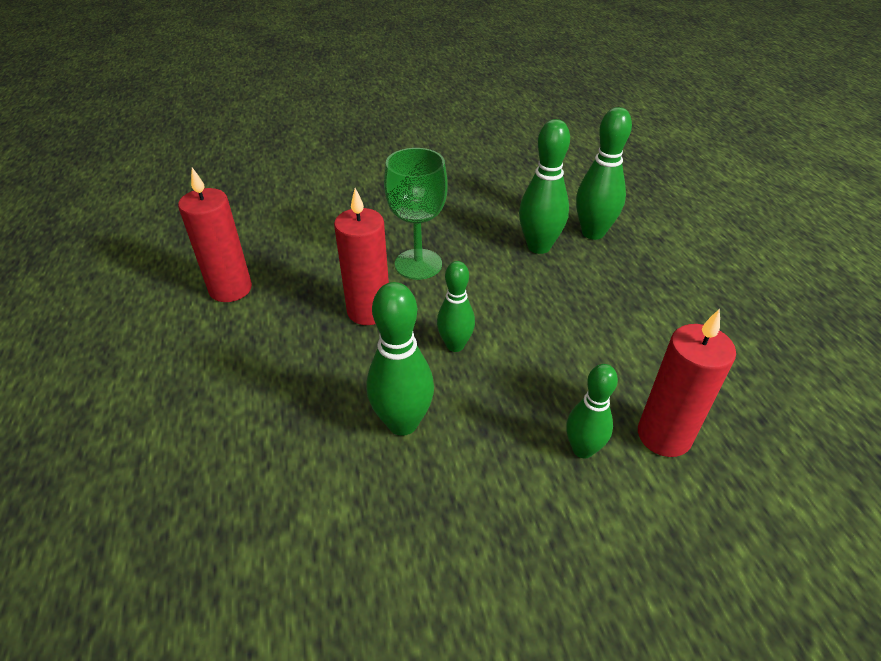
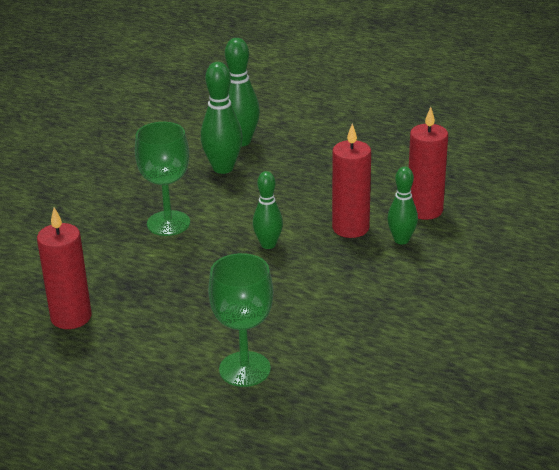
camera: 50 degrees left, 10 degrees down
(229, 453) = (244, 369): none -> green goblet
(369, 311) = (187, 264): red candle -> red candle (350, 228)
(402, 423) = (305, 292): green bowling pin -> none

